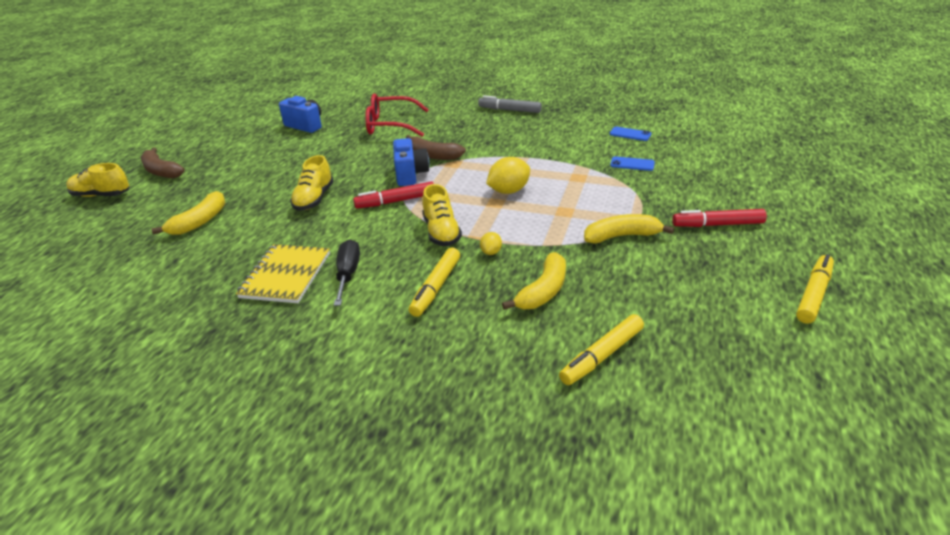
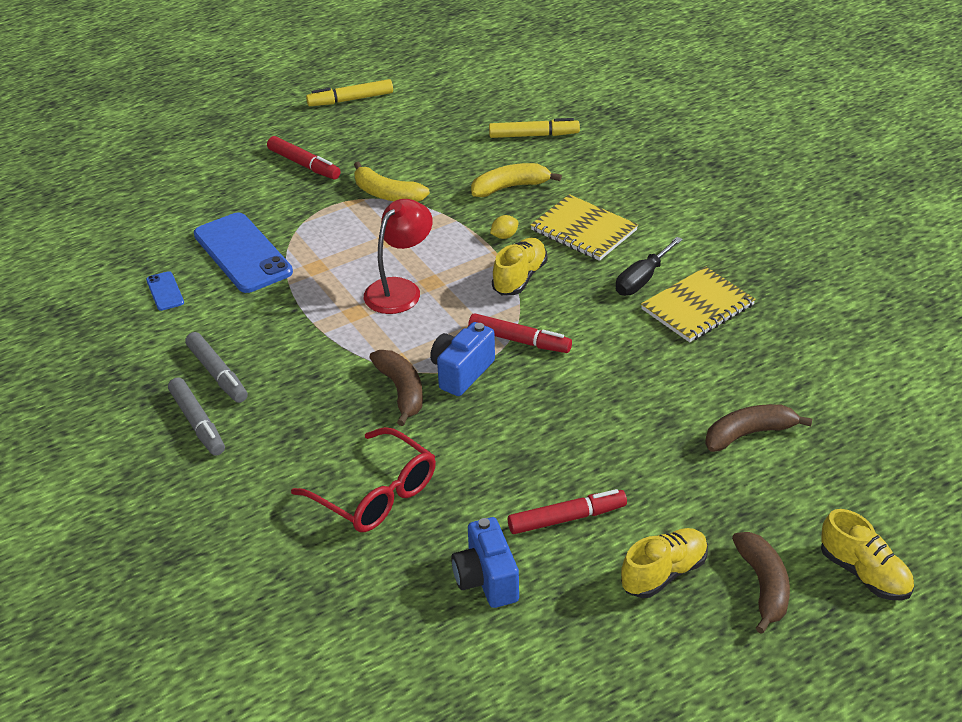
camera: 140 degrees left, 5 degrees up
(199, 221) = (749, 434): yellow banana -> brown banana
(285, 153) = (567, 518): none -> red marker
(314, 199) = (599, 396): yellow shoe -> yellow shoe (664, 574)
(436, 287) = (583, 230): yellow marker -> yellow notebook
(508, 191) = (400, 289): yellow lemon -> red lamp
(535, 124) = (217, 374): none -> grey marker
(632, 164) = (242, 253): blue phone -> blue phone, size x2.21

